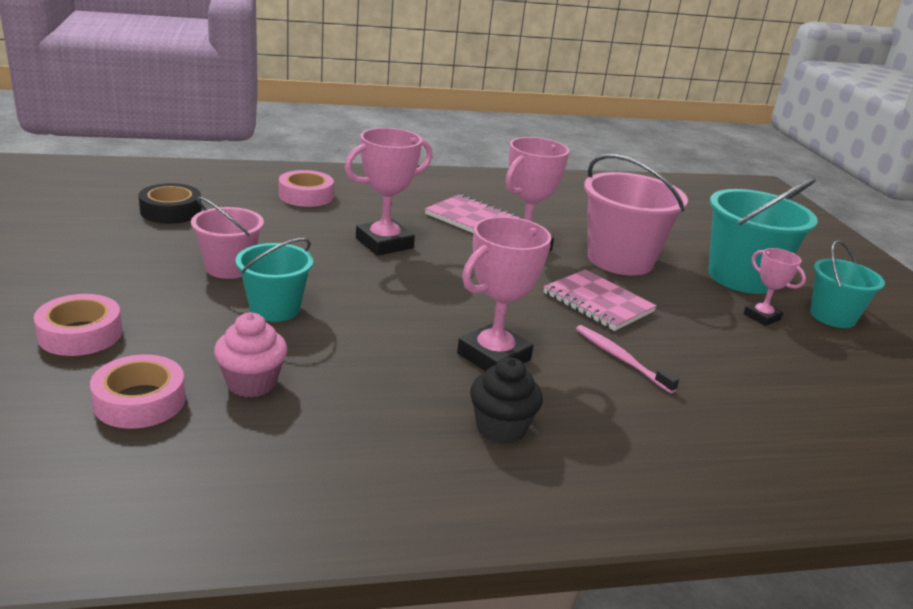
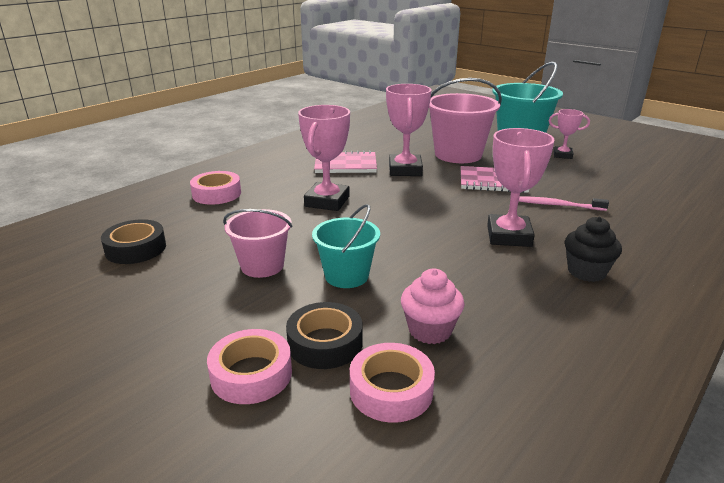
camera: 35 degrees left, 0 degrees up
(162, 344) = (325, 343): none -> black tape
(832, 316) = (583, 142): turquoise bucket -> none

